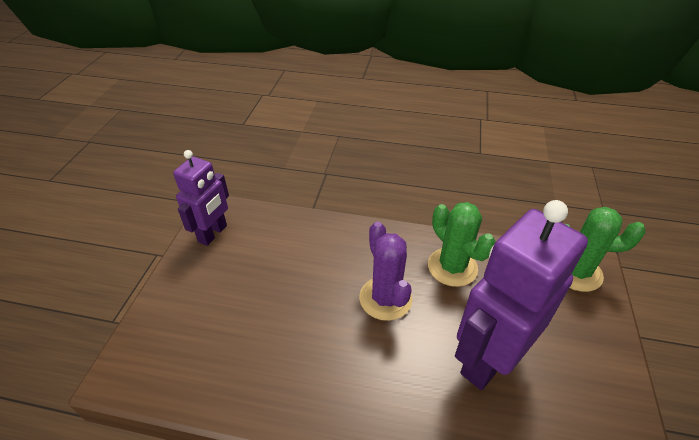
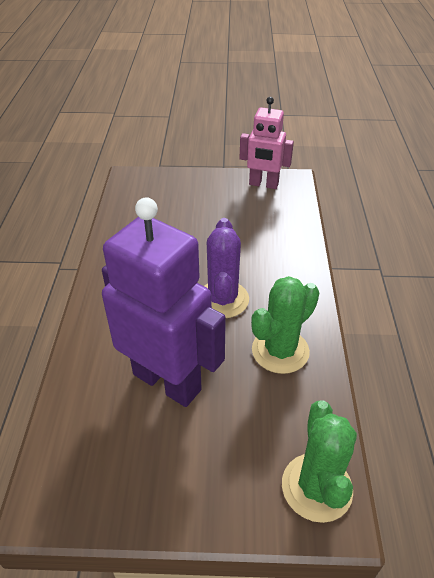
camera: 80 degrees right, 0 degrees up
(213, 234) = (263, 184): purple robot -> pink robot
(385, 298) = (223, 299): purple cactus -> purple cactus turned 60 degrees counterclockwise

